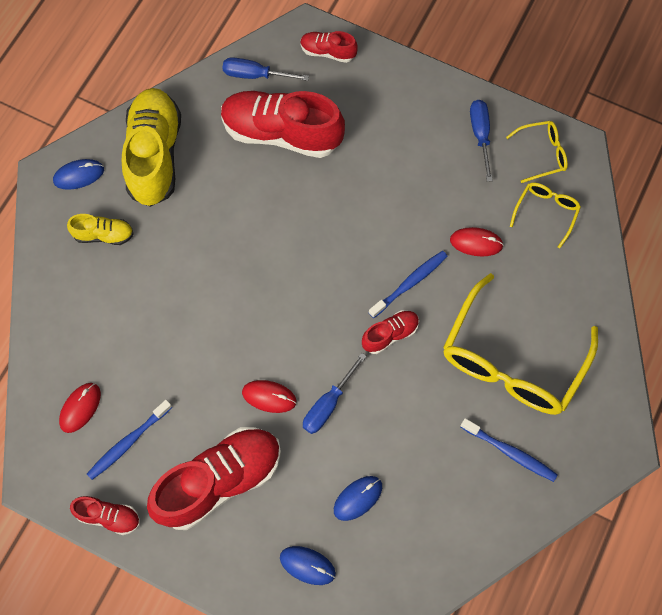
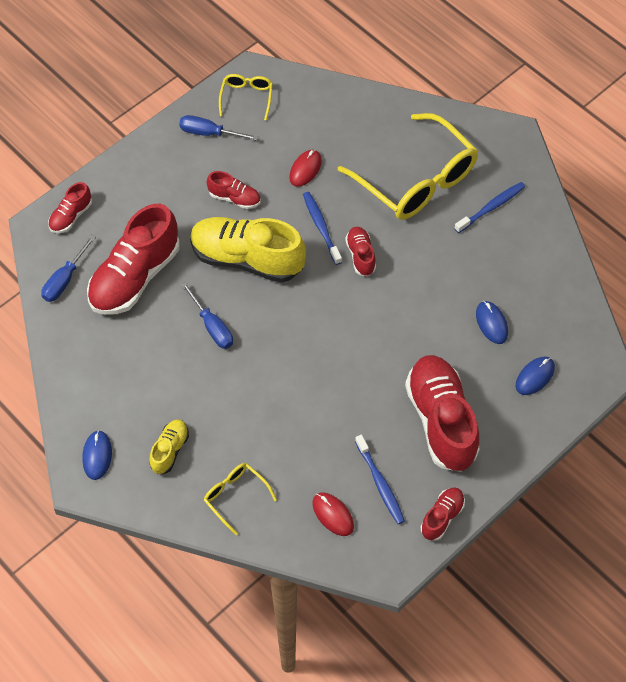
camera: 70 degrees left, 10 degrees down
(155, 155) = (107, 385): yellow shoe -> yellow shoe (247, 259)
(269, 397) = (380, 361): red mouse -> none
(328, 404) = (404, 320): blue screwdriver -> blue screwdriver (212, 326)
(410, 188) = (234, 198): none -> red shoe
(546, 212) = (299, 113): yellow glasses -> yellow glasses (235, 496)

